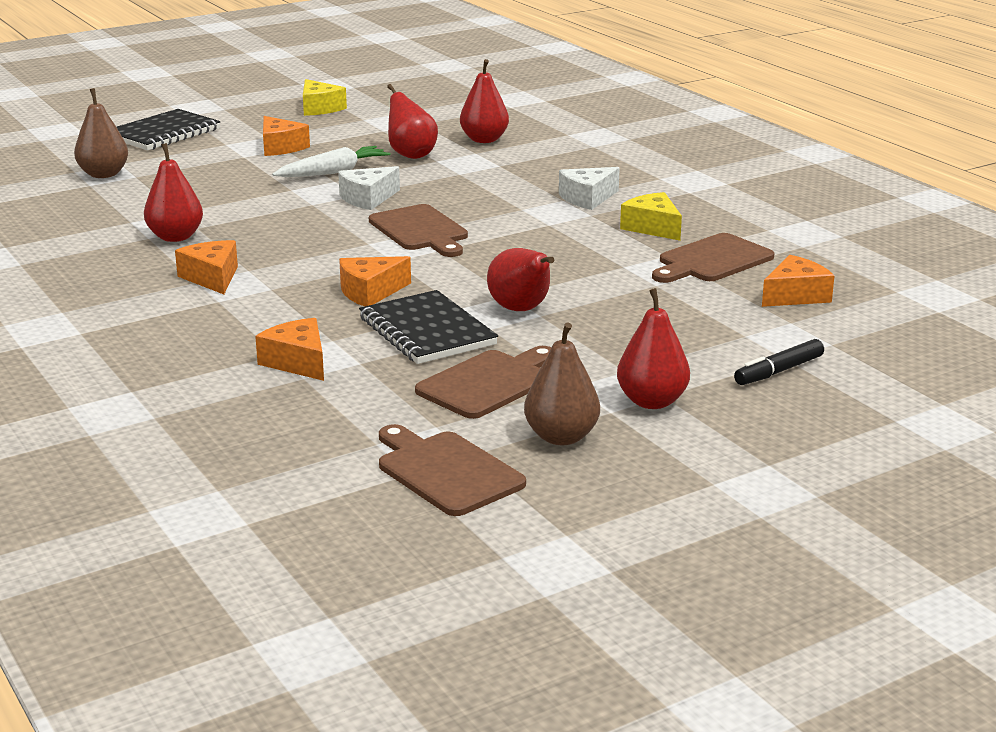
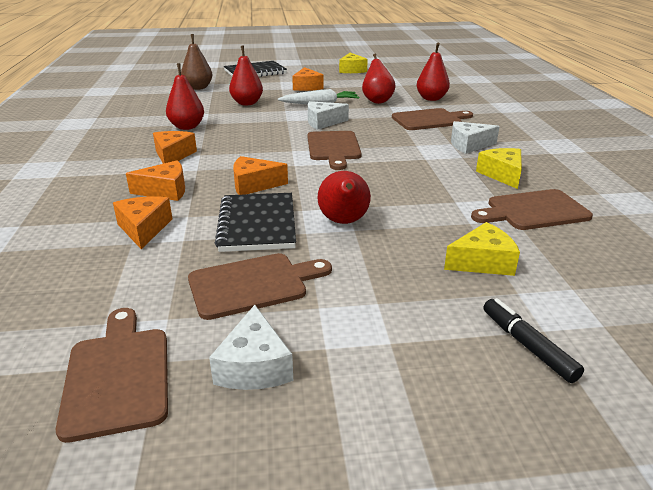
camera: 25 degrees right, 5 degrees up
(509, 172) = (429, 120): none -> brown cutting board
(561, 437) = (254, 366): brown pear -> white cheese
(652, 401) = (373, 347): red pear -> red pear (247, 103)
(695, 317) = (482, 262): none -> yellow cheese
(778, 371) = (527, 345): black marker -> black marker turned 75 degrees clockwise
(795, 295) = (592, 261): orange cheese -> orange cheese (165, 191)

